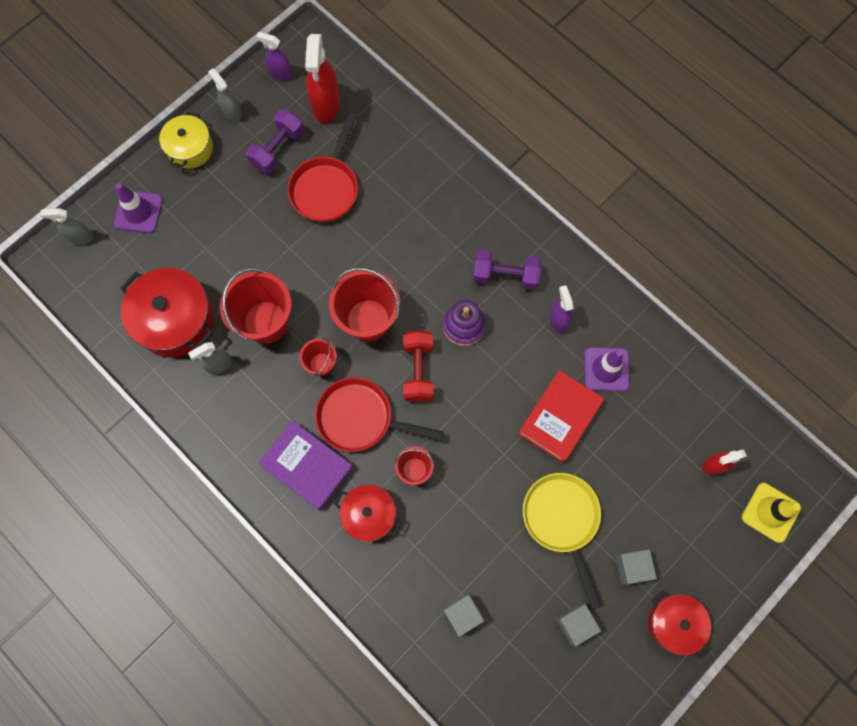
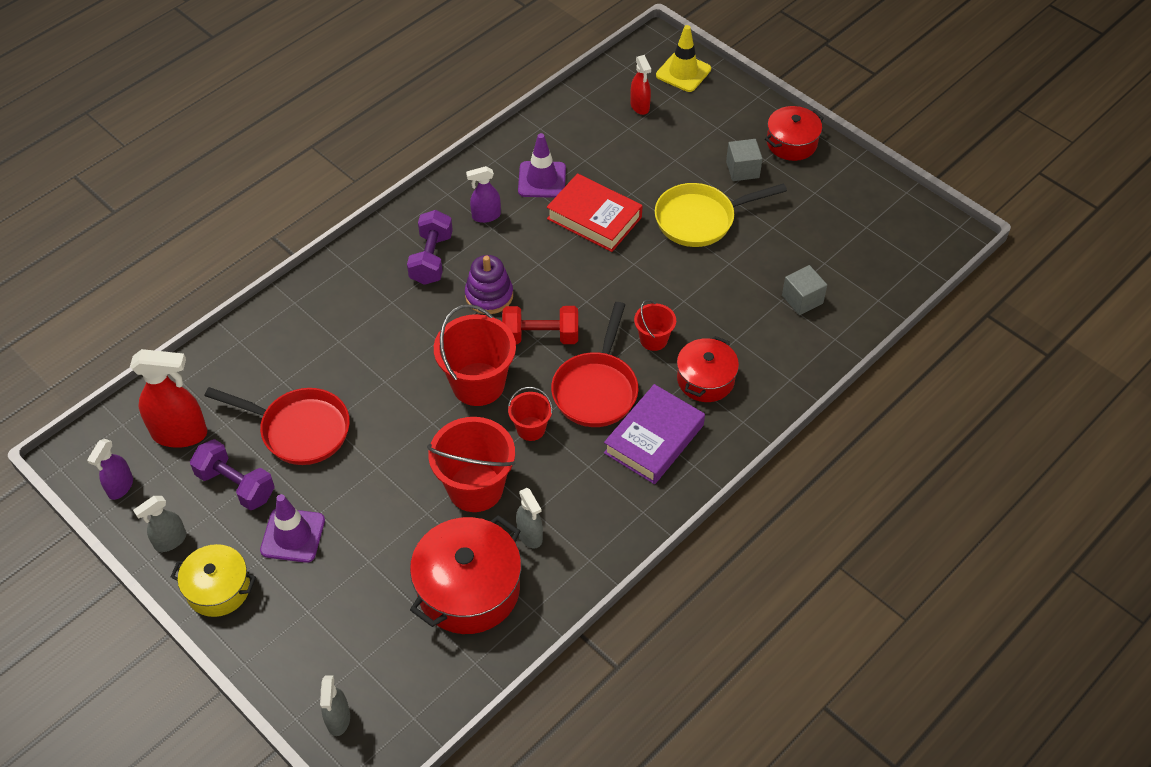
camera: 90 degrees left, 20 degrees down
(138, 212) = (307, 647): purple traffic cone -> purple traffic cone (293, 535)
(575, 624) = (800, 213): grey cube -> none

